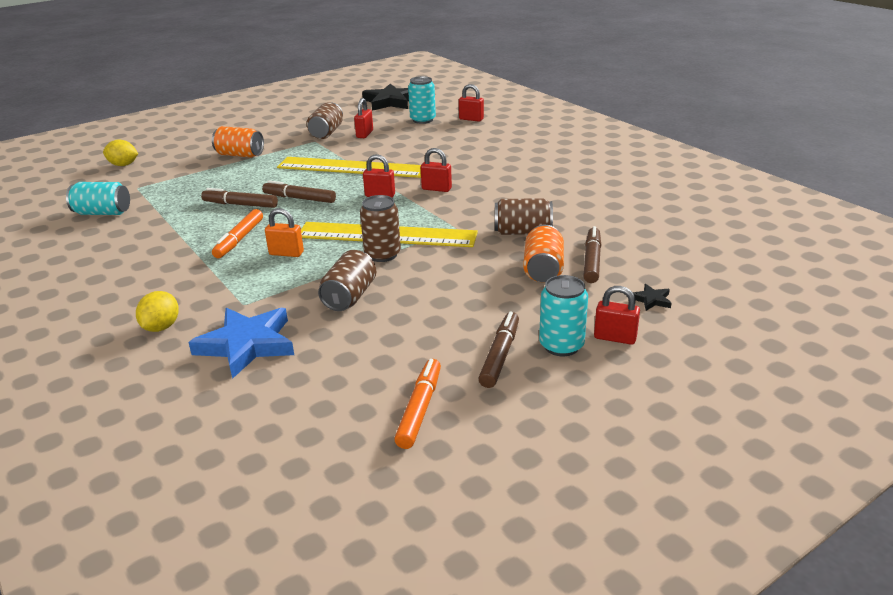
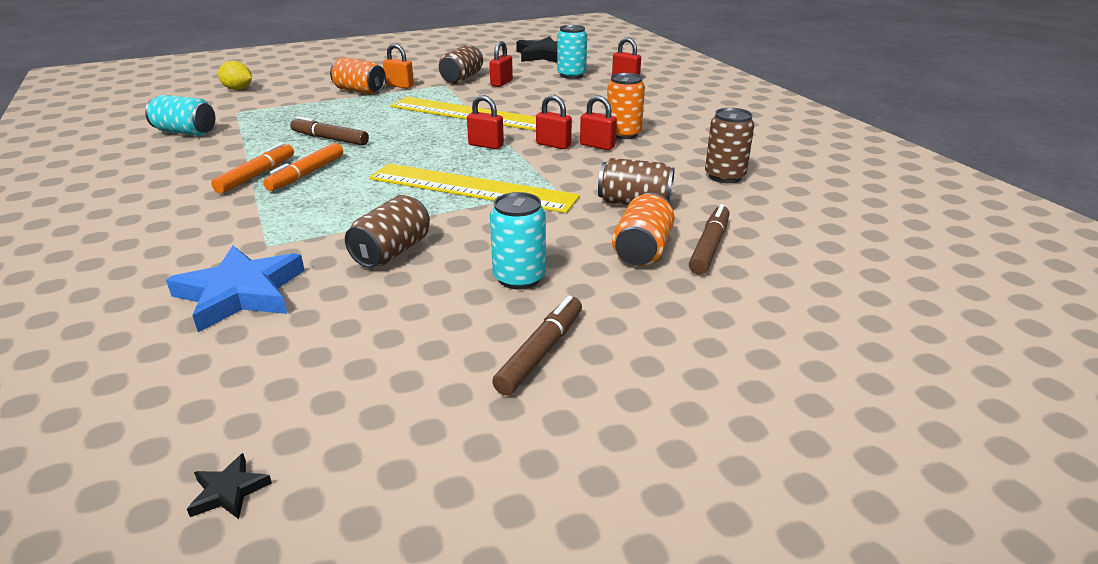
camera: 10 degrees right, 0 degrees up
(161, 327) = (161, 259): yellow lemon -> none
(286, 253) = (348, 195): orange padlock -> orange padlock (399, 86)
(299, 198) = (396, 139): brown marker -> none
(382, 255) = (455, 209): brown can -> brown can (724, 176)
(420, 409) = (401, 410): orange marker -> orange marker (256, 175)
(490, 172) = (623, 134): none -> orange can
(561, 345) = (628, 351): turquoise can -> turquoise can (519, 278)
(615, 338) = (705, 351): red padlock -> red padlock (597, 146)
(651, 300) = (773, 307): black star -> black star (229, 491)

